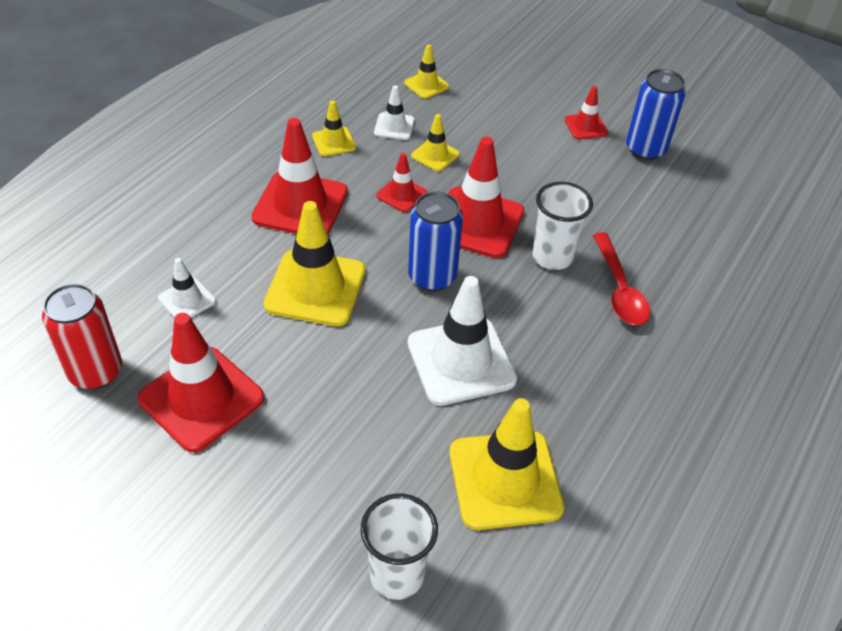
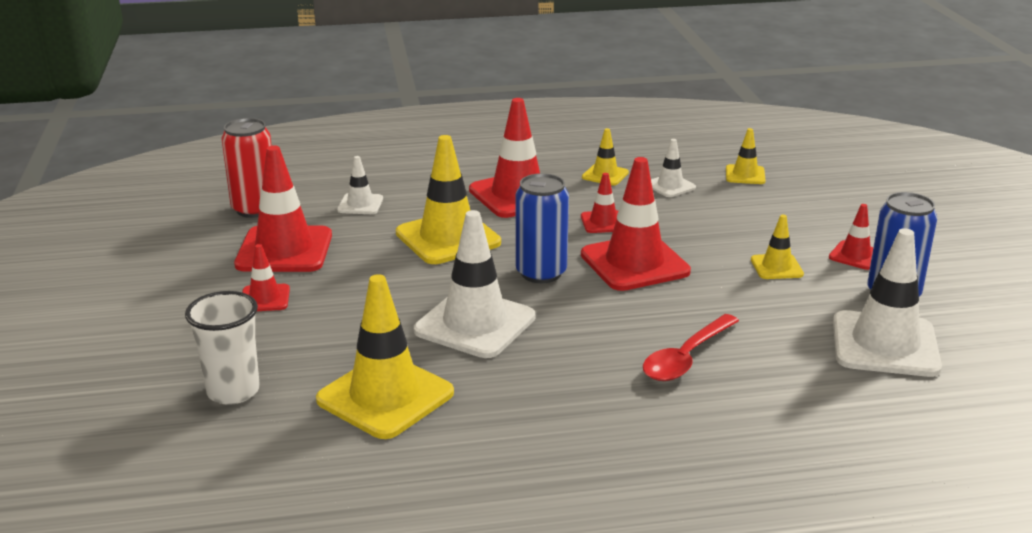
camera: 50 degrees right, 20 degrees down
(270, 463) = (265, 298): none -> red traffic cone
(435, 155) = (674, 214): yellow traffic cone -> yellow traffic cone (776, 267)
(552, 257) = (662, 311): white cup -> none
(694, 197) = (885, 345): none -> white traffic cone

